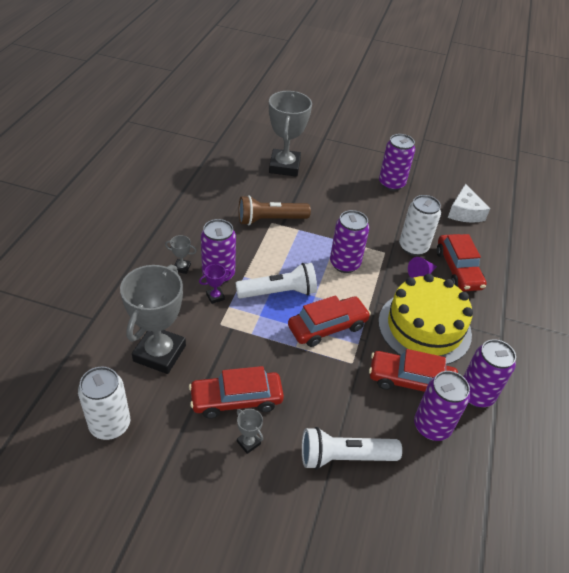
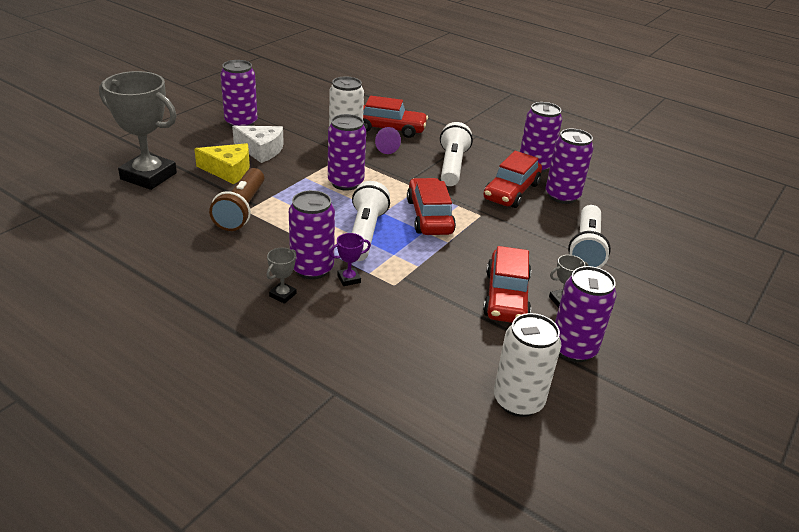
camera: 70 degrees left, 10 degrees down
(159, 353) = (421, 340): grey trophy -> none
(184, 458) = (573, 349): none -> purple can
(215, 297) = (349, 279): purple trophy -> purple trophy turned 75 degrees clockwise
(317, 198) = (228, 170): none -> yellow cheese
(424, 327) = (452, 166): yellow cake -> white flashlight
(464, 212) = (314, 101): white cheese -> white cheese (261, 150)

